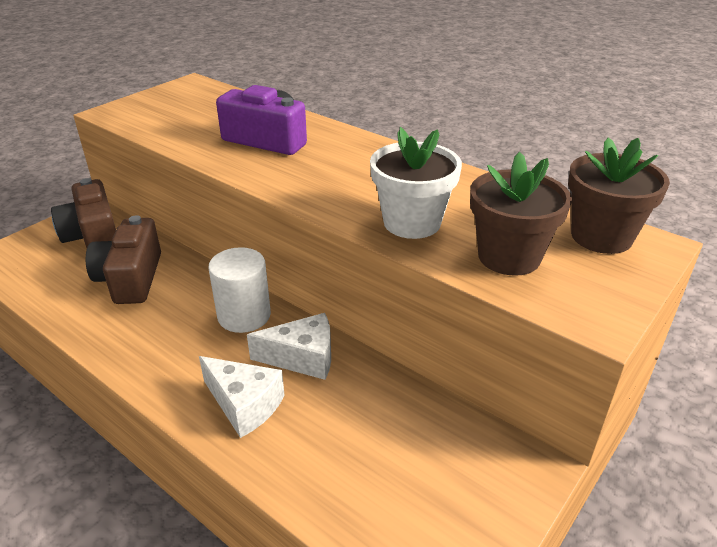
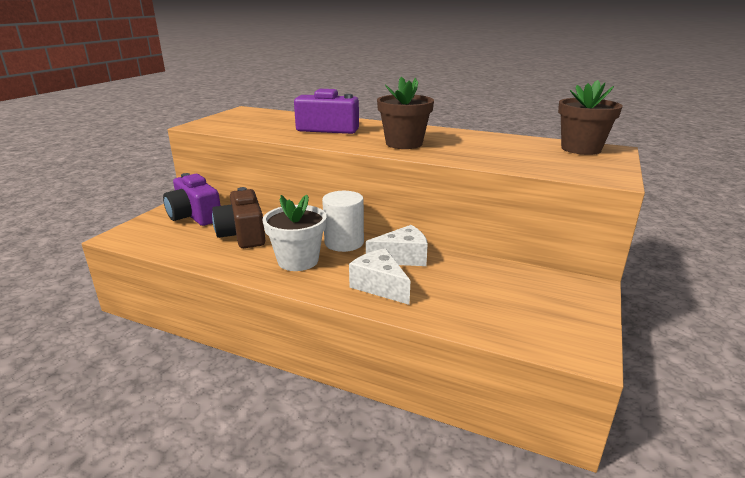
camera: 15 degrees left, 10 degrees down
(93, 235) = (194, 216): brown camera -> purple camera
(244, 405) = (379, 286): white cheese -> white cheese turned 150 degrees counterclockwise
(412, 222) = (463, 153): white flower pot -> white flower pot (298, 260)
(509, 257) = (537, 160): brown flower pot -> brown flower pot (404, 143)

